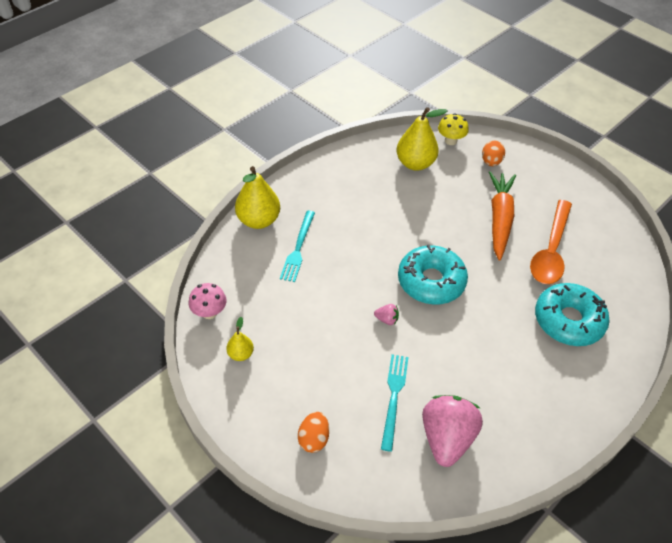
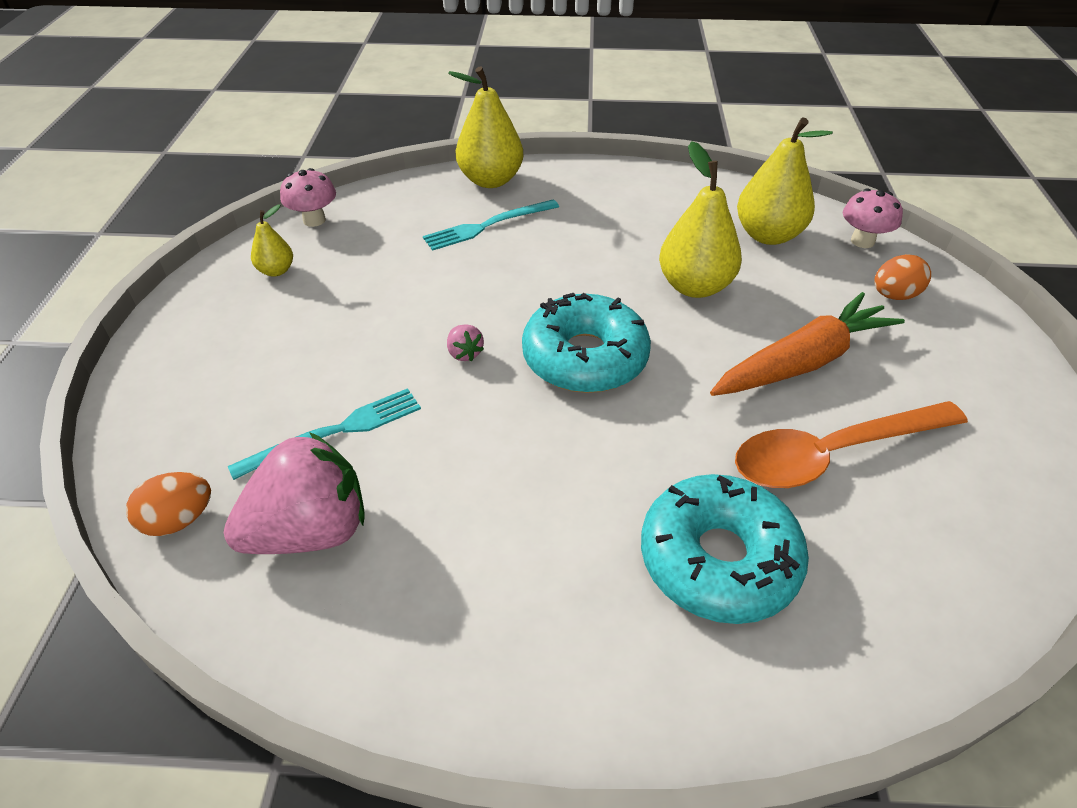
camera: 50 degrees right, 5 degrees down
(313, 439) = (196, 395): orange egg -> orange egg (179, 520)
(423, 213) = (694, 286): none -> yellow pear
(450, 141) = (862, 241): yellow mushroom -> pink mushroom

